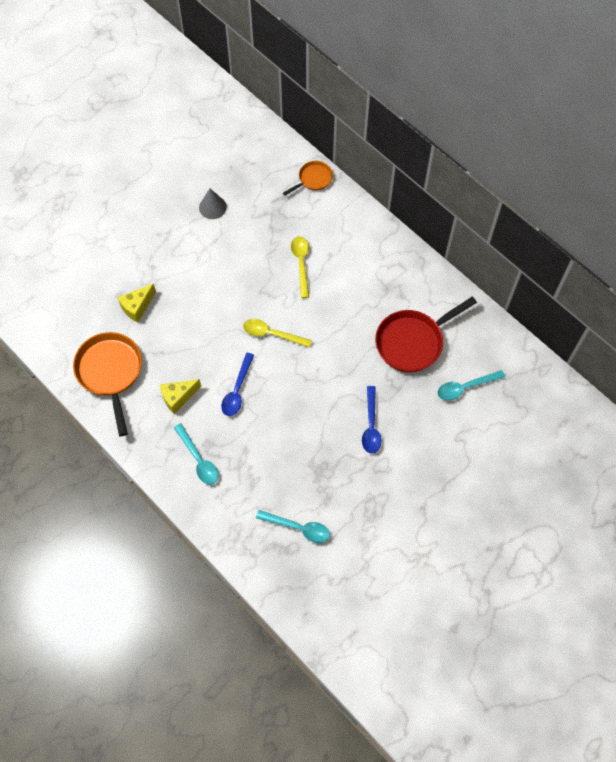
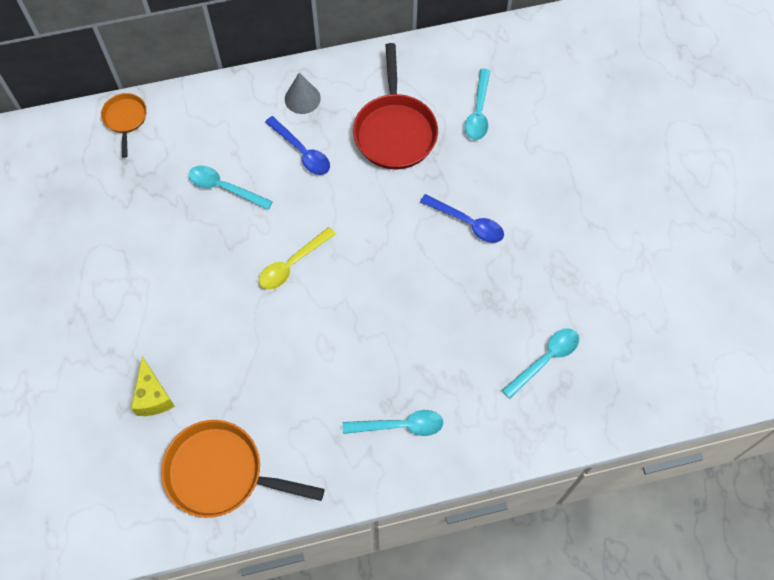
camera: 60 degrees left, 0 degrees up
(178, 397) = (306, 409): yellow cheese -> none
(212, 207) = (80, 242): grey cone -> grey cone (302, 98)
(237, 390) = (339, 338): blue spoon -> blue spoon (302, 152)
(301, 264) = (224, 188): yellow spoon -> turquoise spoon

